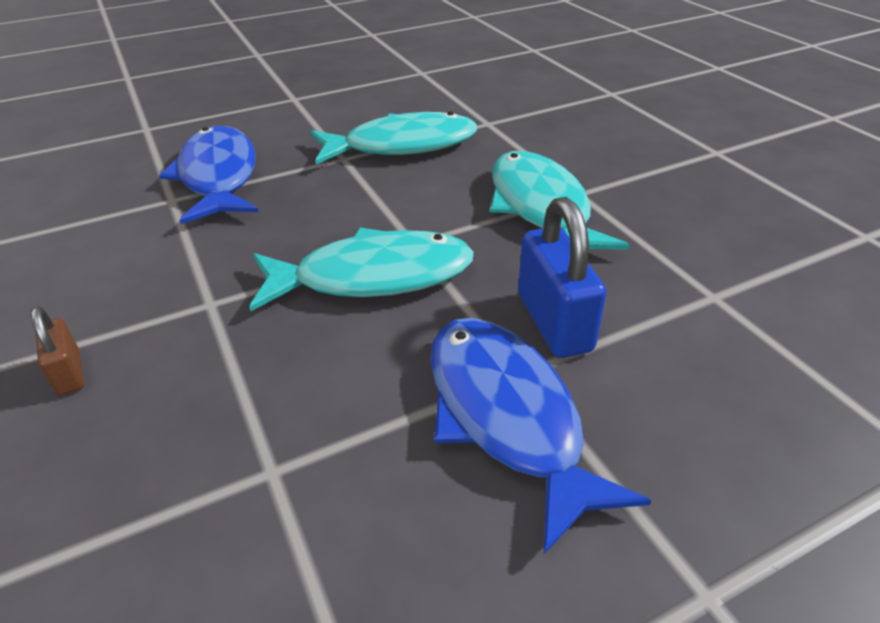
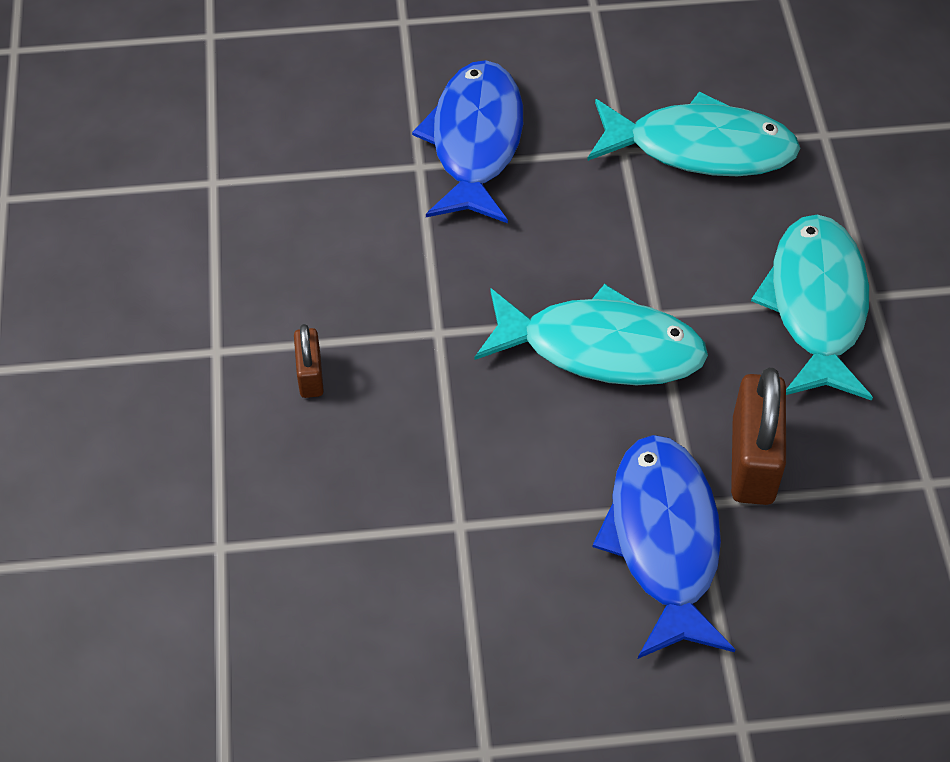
camera: 20 degrees right, 15 degrees up
(554, 322) = (752, 460): blue padlock -> brown padlock

